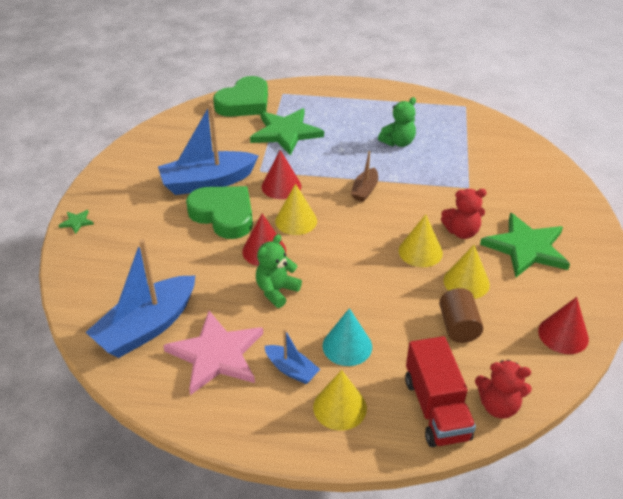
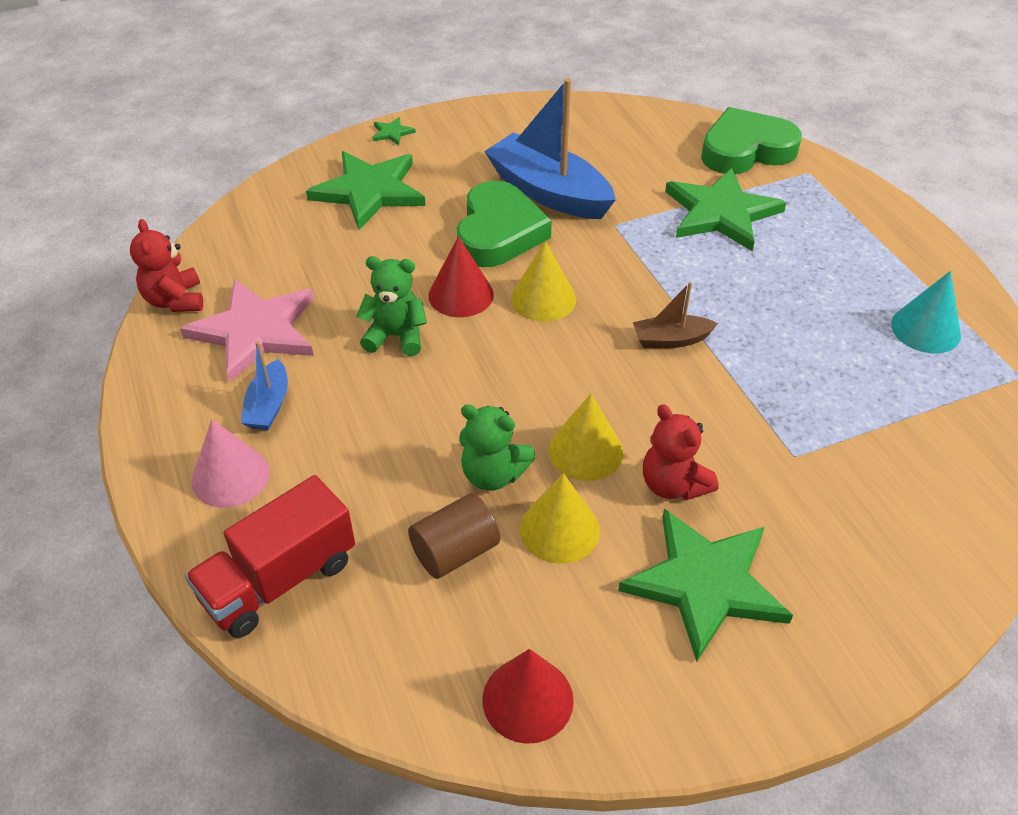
camera: 60 degrees right, 5 degrees up
(127, 254) = (369, 191): none -> green star
(147, 327) = (265, 259): blue boat -> none
(244, 103) = (746, 150): green heart -> green heart turned 150 degrees clockwise
(281, 186) = (601, 257): red cone -> none
(340, 407) = (230, 476): yellow cone -> pink cone
(347, 346) = (340, 442): turquoise cone -> turquoise cone (925, 329)
(398, 142) = (824, 332): green teddy bear -> green teddy bear (493, 474)
(498, 406) = (322, 654): red teddy bear -> red teddy bear (175, 300)

